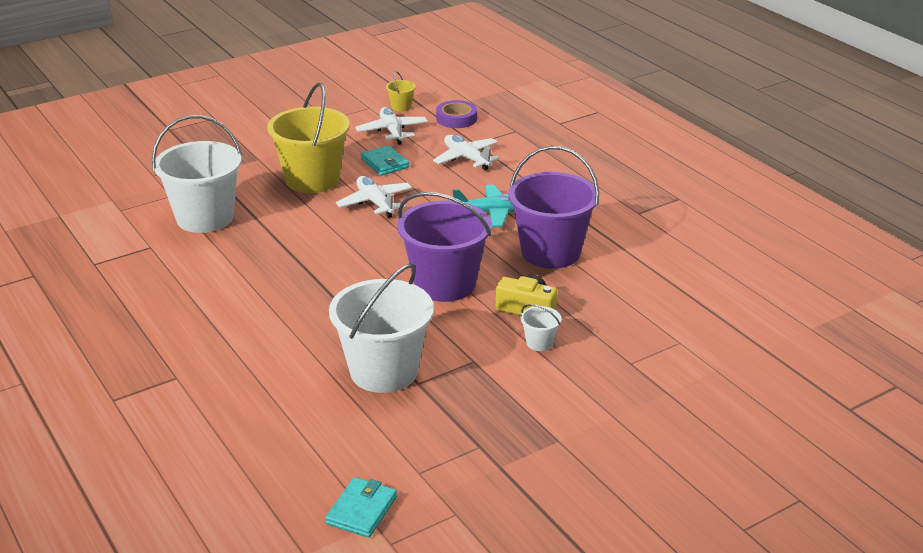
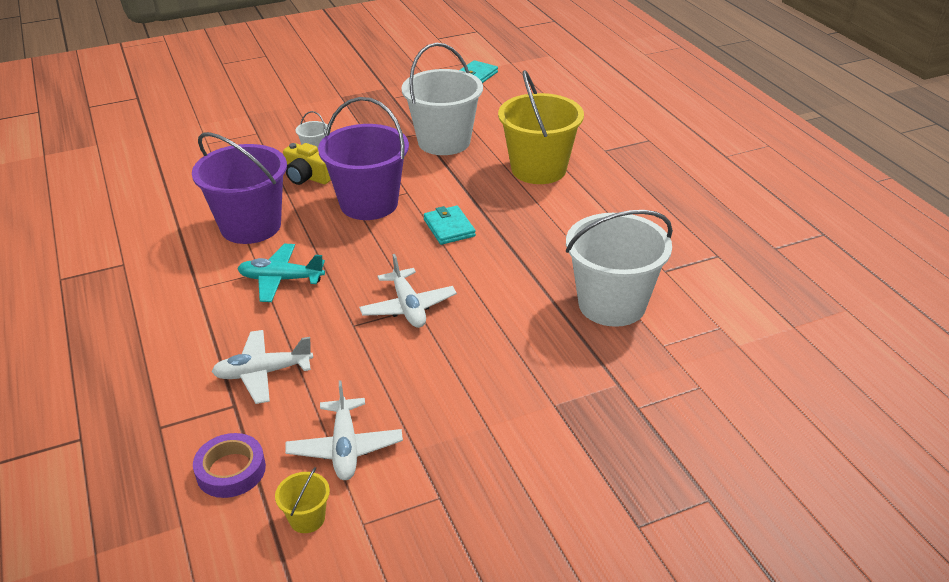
camera: 170 degrees left, 5 degrees up
(312, 179) = (479, 354): yellow bucket -> yellow bucket (538, 169)
(385, 163) = (377, 375): turquoise wallet -> turquoise wallet (449, 228)
(466, 158) = (263, 373): white plane -> white plane turned 105 degrees clockwise

